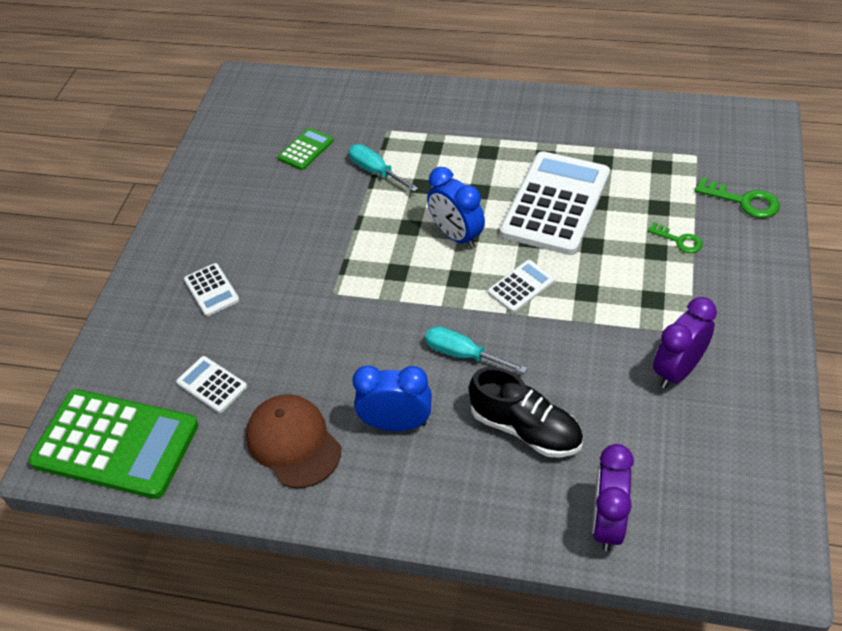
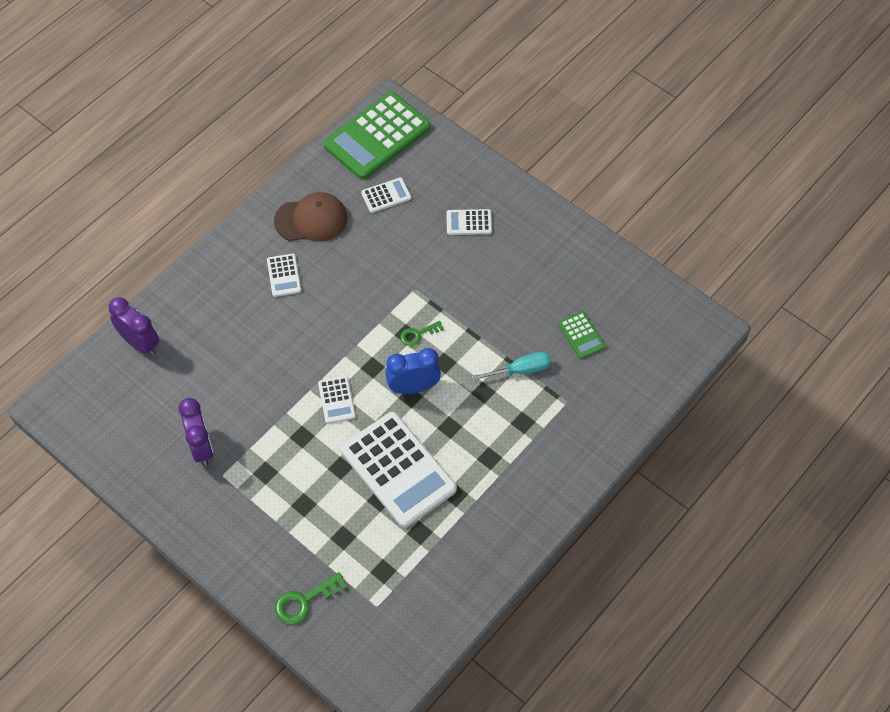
camera: 115 degrees right, 10 degrees up
(396, 424) = (284, 275): blue clock -> white calculator
(463, 354) = (307, 336): turquoise screwdriver -> none
(526, 429) = (228, 339): black shoe -> none
(679, 240) = (301, 527): green key -> green key (418, 334)

